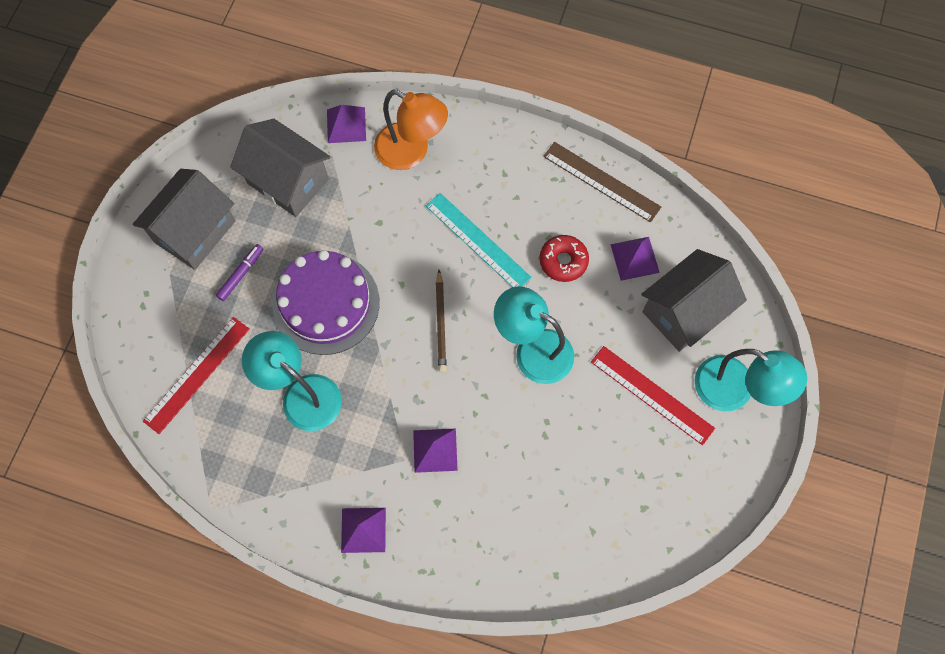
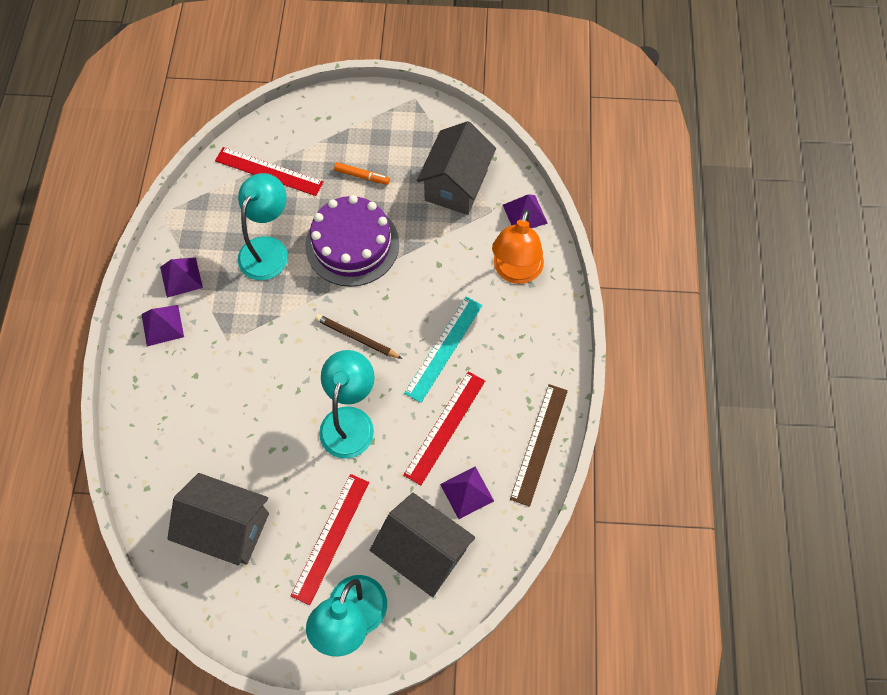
camera: 75 degrees right, 5 degrees down
(195, 231) = (390, 133): grey house -> grey house (228, 527)
(241, 274) = (362, 176): purple marker -> orange marker
(435, 450) = (240, 362): purple pyramid -> purple pyramid (181, 277)
(441, 323) = (356, 338): brown pencil -> brown pencil turned 45 degrees clockwise
(563, 261) = (445, 427): red donut -> red ruler

